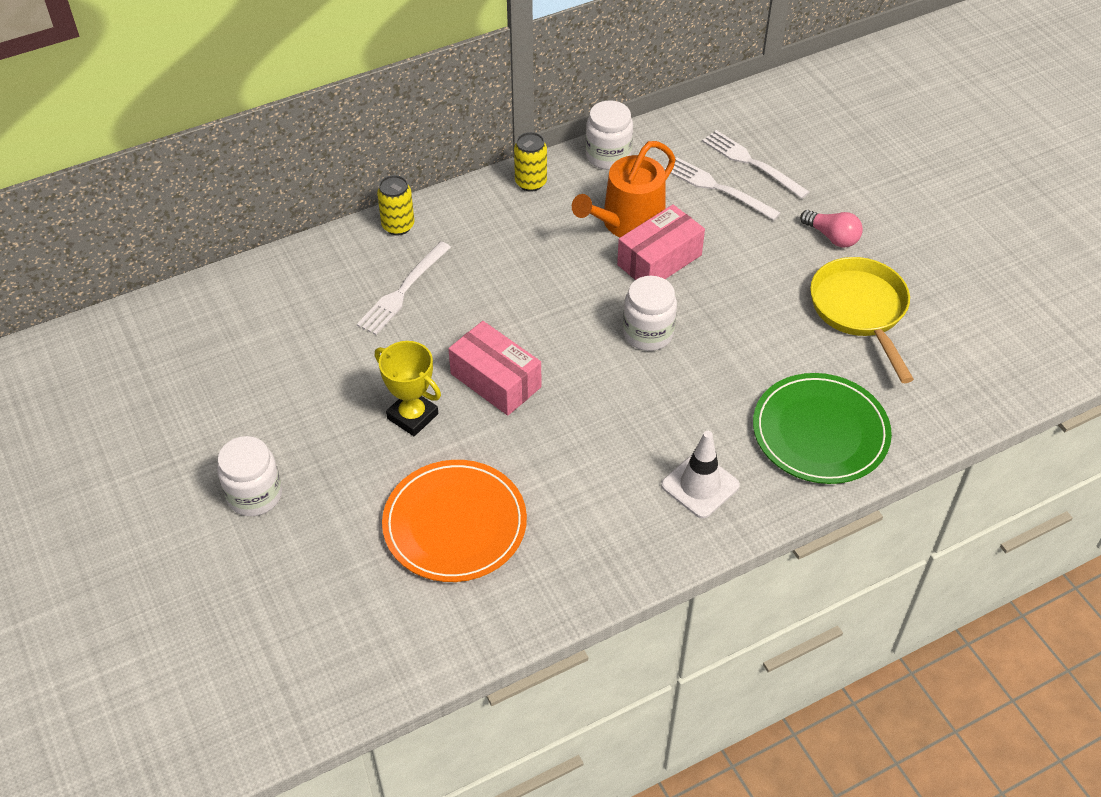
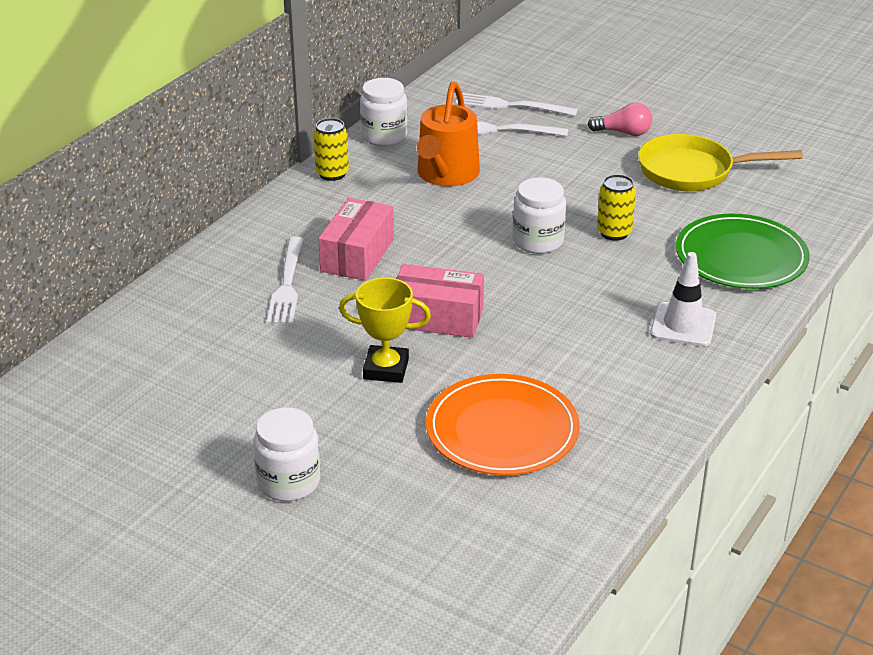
camera: 30 degrees left, 15 degrees down
(398, 226) = (236, 241): yellow can -> yellow can (614, 233)
(659, 260) = (498, 190): pink box -> pink box (357, 255)
(860, 311) = (693, 171): yellow pan -> yellow pan turned 45 degrees counterclockwise

